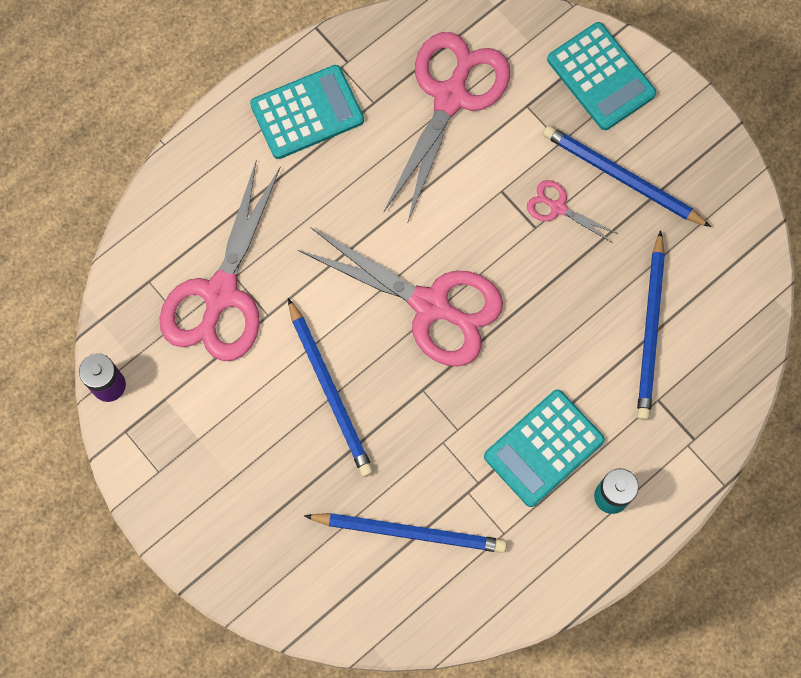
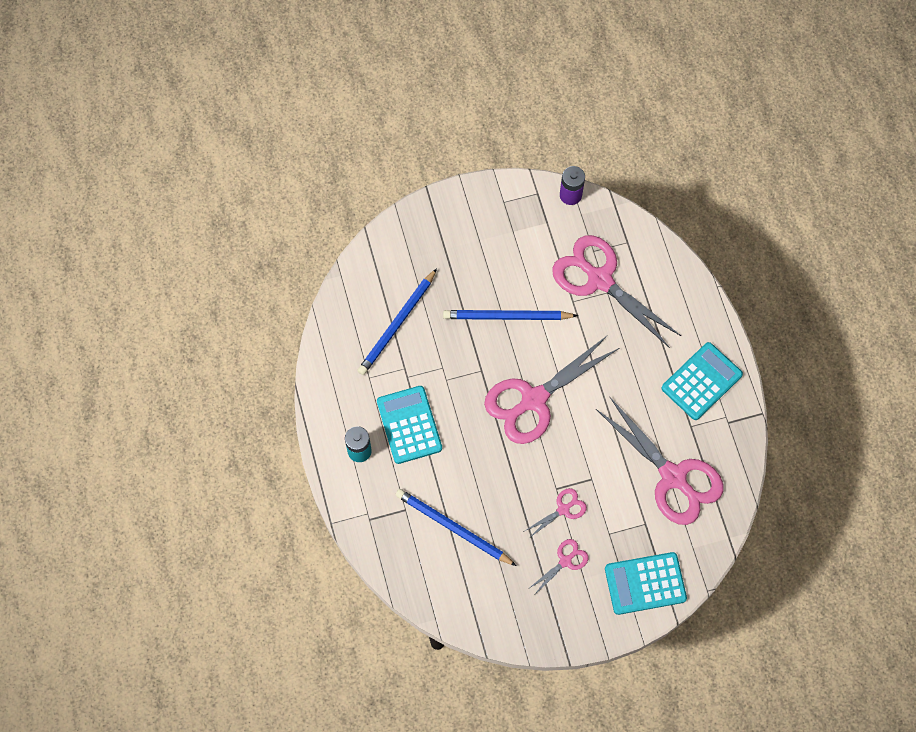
camera: 115 degrees right, 5 degrees down
(307, 112) = (701, 381): turquoise calculator -> turquoise calculator turned 135 degrees counterclockwise
(622, 178) = (565, 561): blue pencil -> pink scissors

